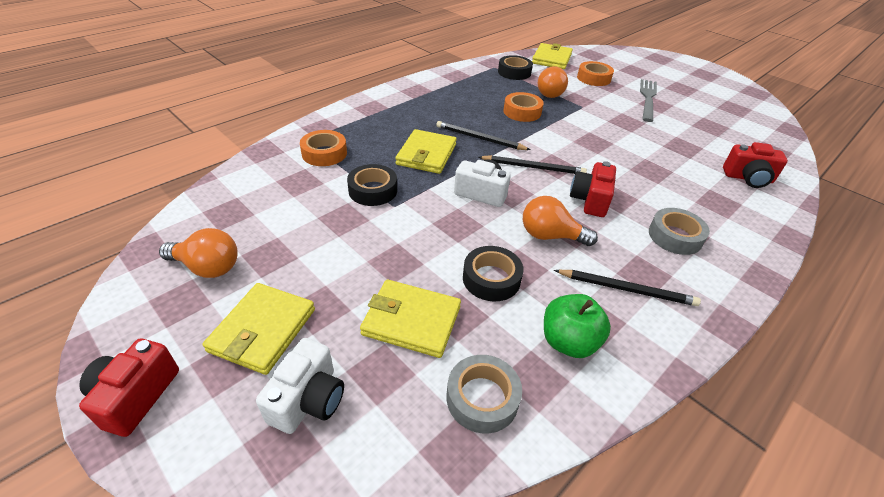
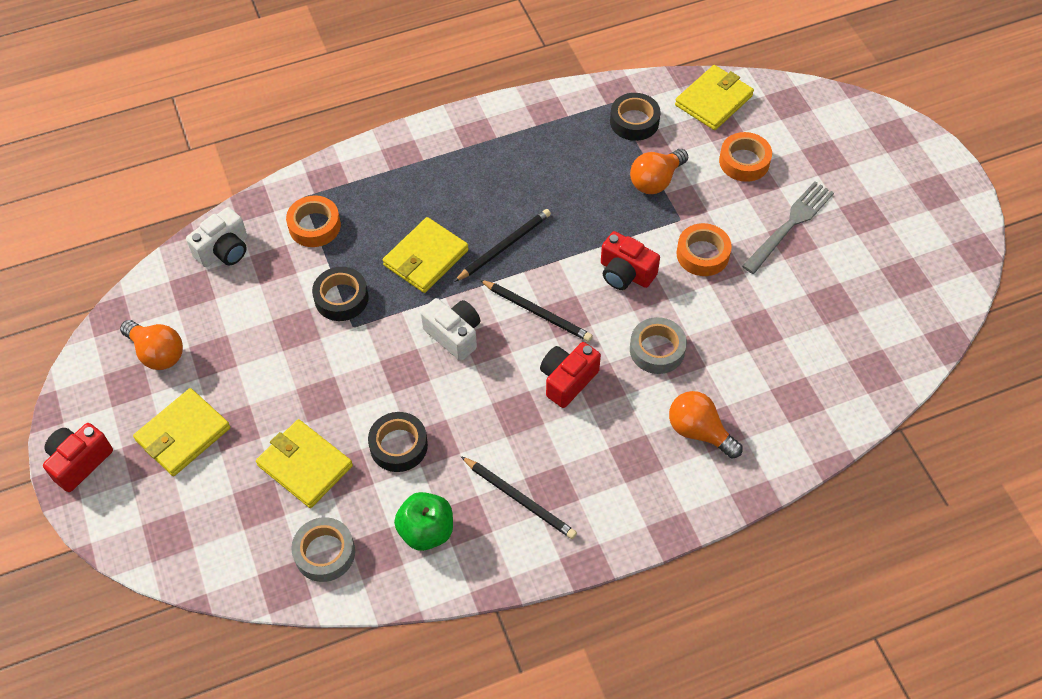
camera: 25 degrees right, 15 degrees up
(308, 400) = (196, 507): white camera -> white camera (224, 250)
(480, 138) = (504, 247): black pencil -> black pencil turned 90 degrees clockwise
(522, 112) = (589, 210): orange tape -> orange tape (702, 254)
(550, 236) = (489, 414): orange light bulb -> orange light bulb (699, 431)
(675, 236) = (623, 456): grey tape -> grey tape (657, 350)
(748, 178) = (792, 404): red camera -> red camera (625, 273)

